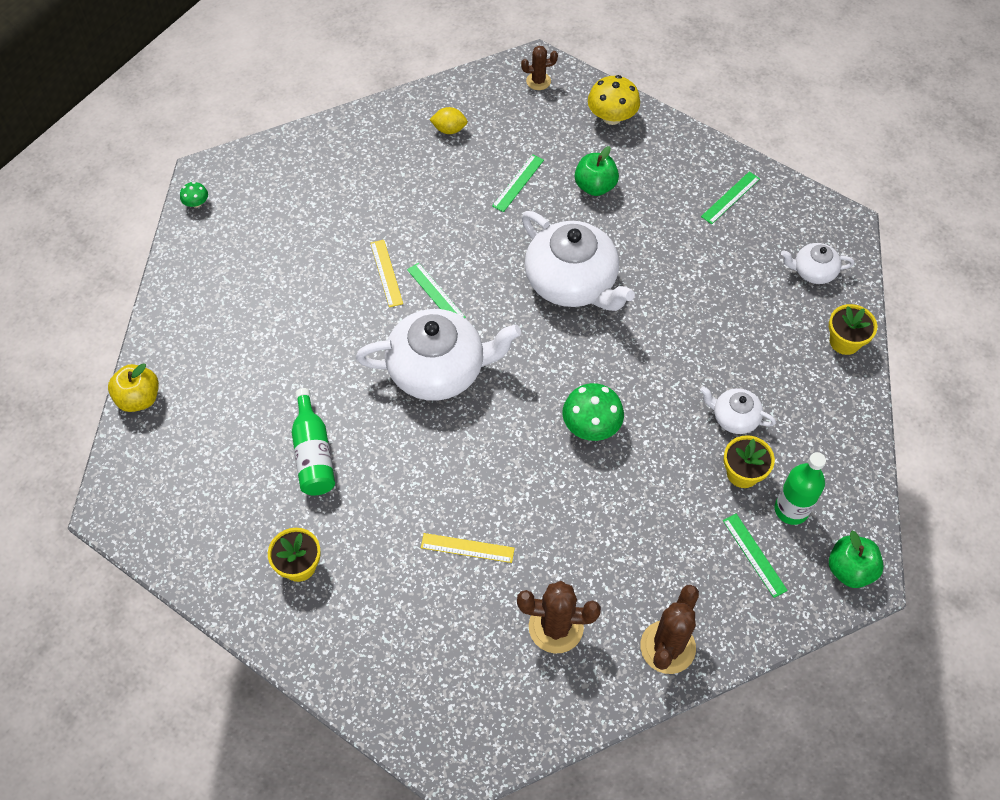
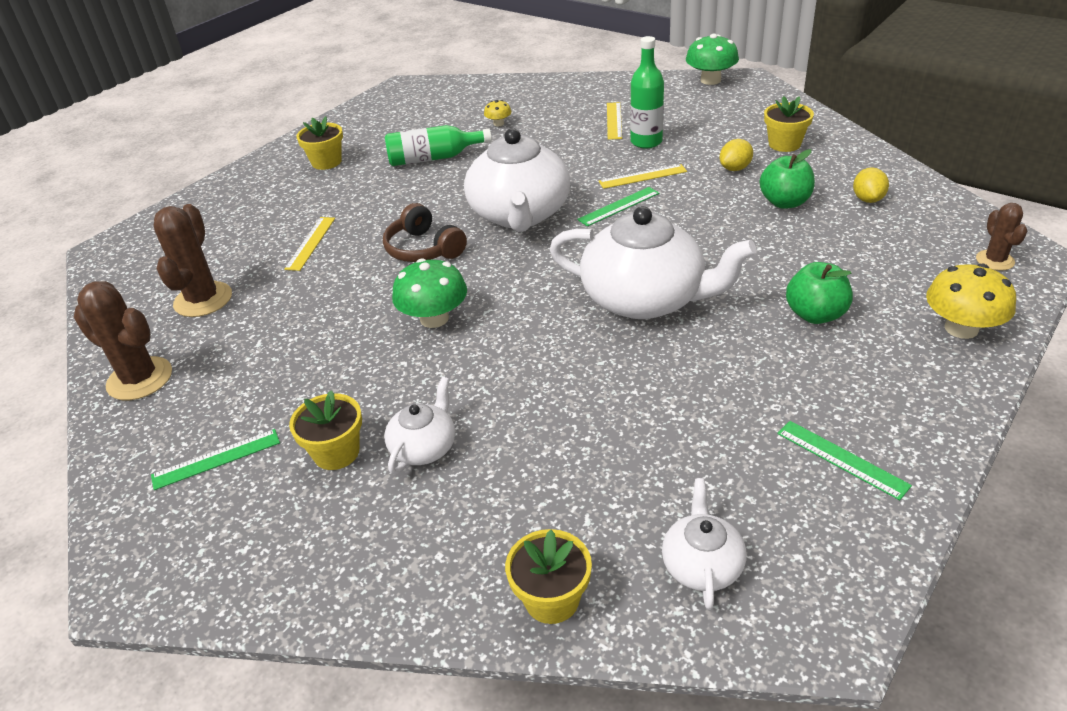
camera: 95 degrees right, 20 degrees down
(139, 398) = (501, 83): yellow apple -> none
(196, 203) = (710, 80): green mushroom -> green mushroom, size x1.95
(246, 395) = (498, 123): none -> yellow mushroom
(267, 290) = (614, 120): none -> yellow ruler
(348, 165) = (784, 144): none -> yellow flower pot
(385, 205) = (735, 168): none -> yellow lemon
(488, 444) = (424, 249): none -> brown headphones
(518, 183) = (799, 252): green ruler -> none
(572, 282) = (645, 299): white teapot -> white teapot turned 120 degrees counterclockwise
(791, 509) = (266, 502): green bottle -> green bottle (646, 142)
(850, 569) = (151, 565): green apple -> green apple (784, 202)

